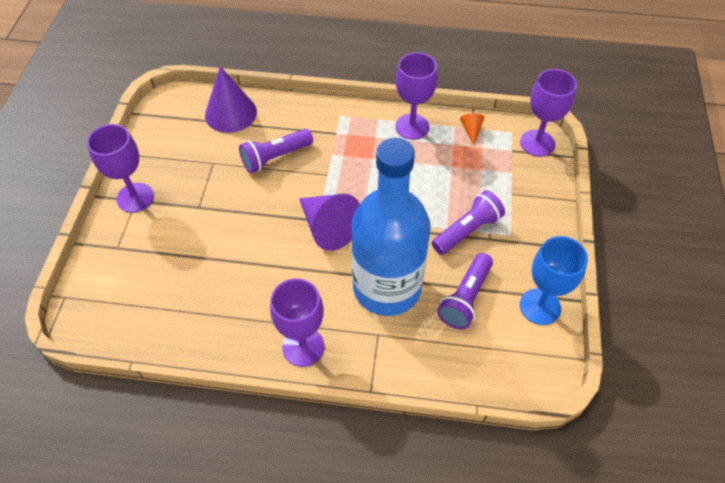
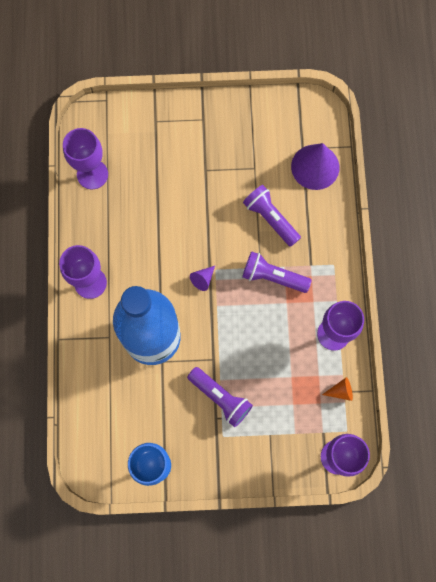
camera: 80 degrees right, 20 degrees up
(135, 197) = (205, 118): purple goblet -> purple goblet (92, 174)
(328, 227) = (203, 279): purple cone -> purple cone, size x0.46
(465, 298) = (152, 402): purple flashlight -> purple flashlight (273, 277)

